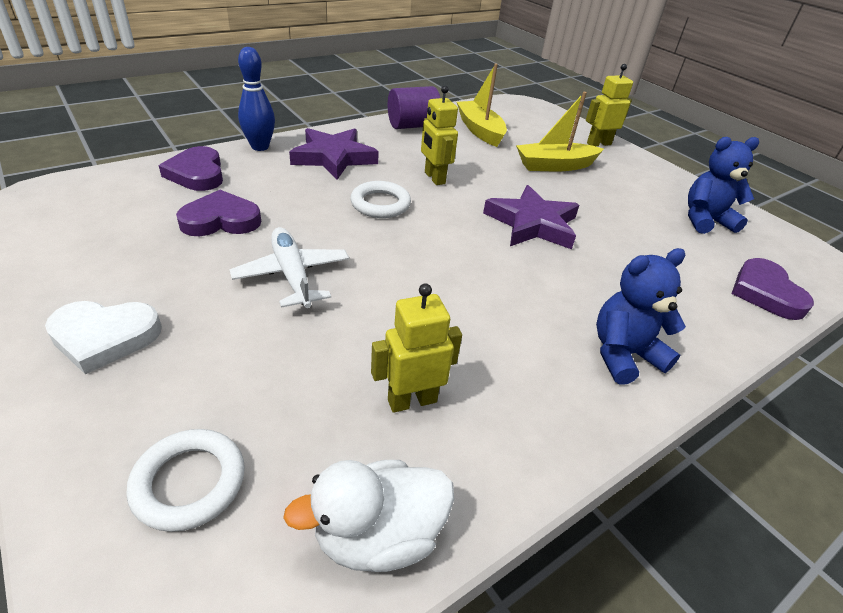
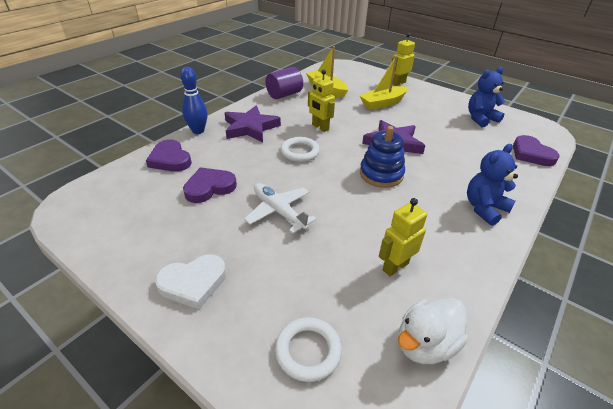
camera: 15 degrees left, 0 degrees up
(483, 262) = (381, 174): none -> blue stacking toy

